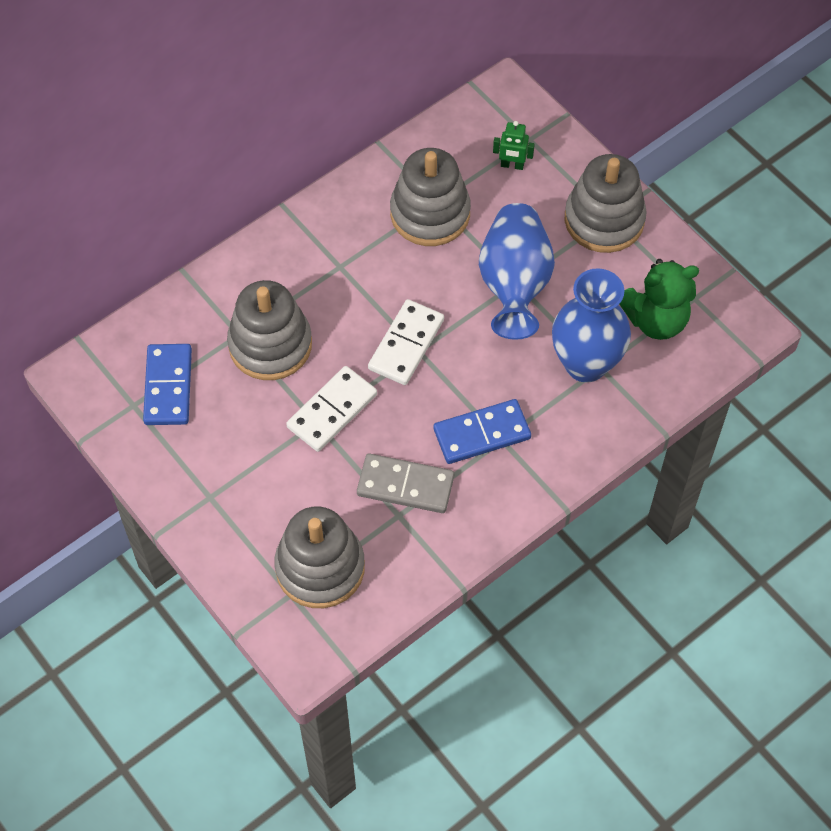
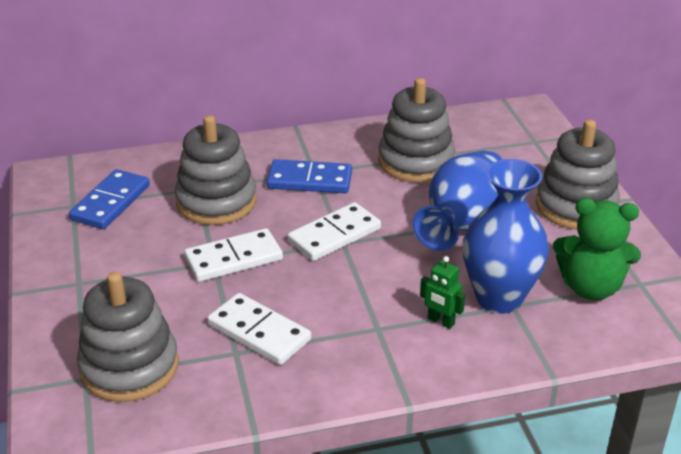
camera: 25 degrees right, 25 degrees down
(405, 486) = (259, 332): grey domino -> white domino
(482, 433) = (361, 317): blue domino -> blue domino (309, 180)
(512, 165) = (509, 152): green robot -> green robot (440, 321)

